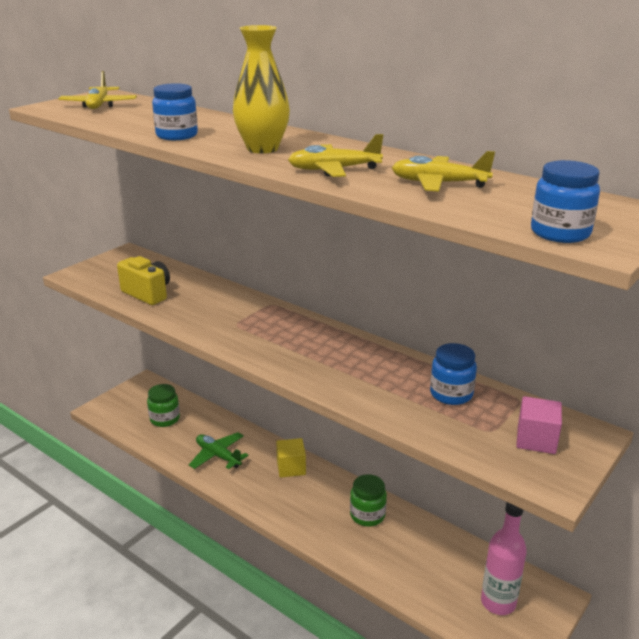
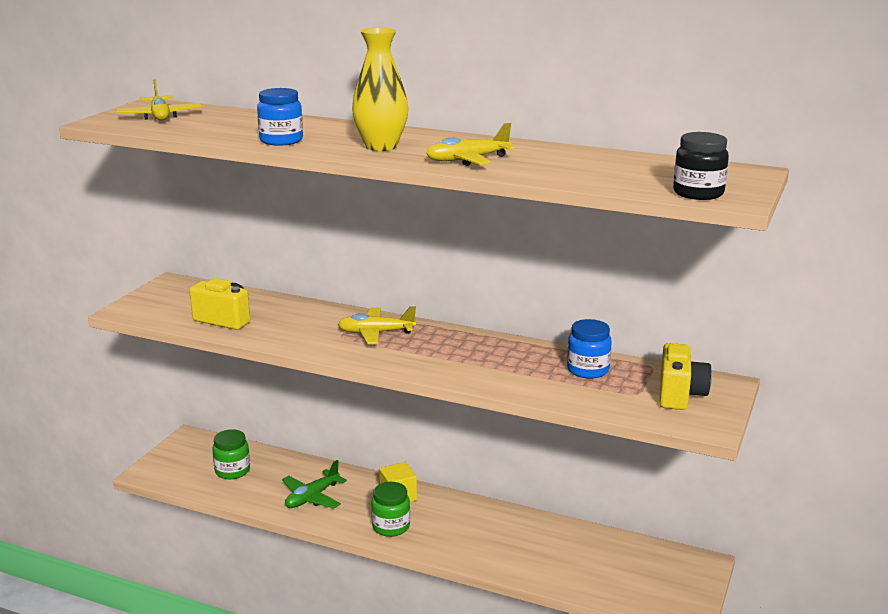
camera: 15 degrees left, 5 degrees down
(218, 456) = (312, 497): green plane -> green plane turned 75 degrees counterclockwise
(367, 515) = (497, 526): green jar -> green jar (391, 526)
(439, 184) = (571, 164): yellow plane -> yellow plane (376, 333)
(498, 602) = (653, 577): pink bottle -> none
(536, 440) = (680, 395): pink cube -> yellow camera
(560, 233) = (698, 193): blue jar -> black jar

